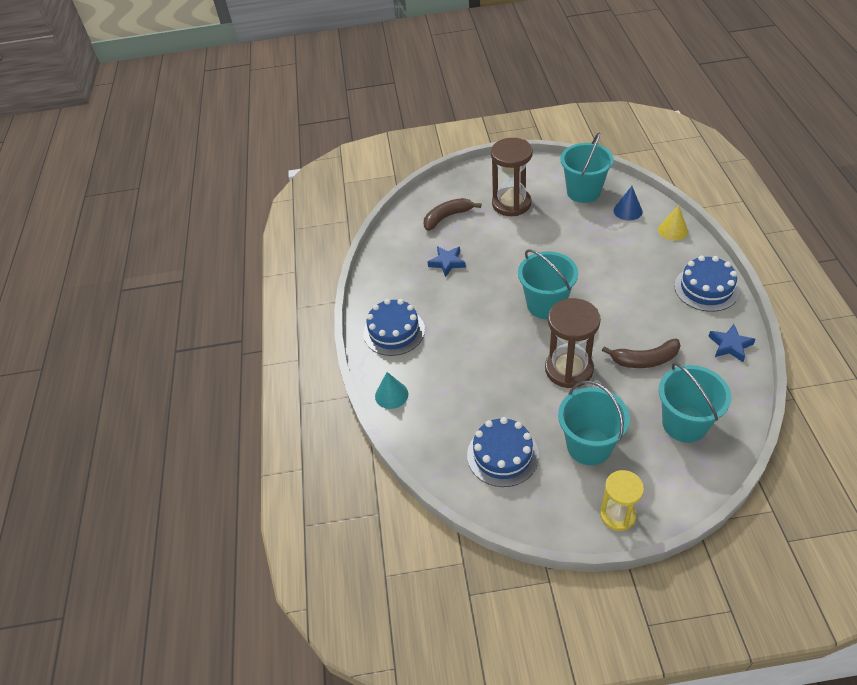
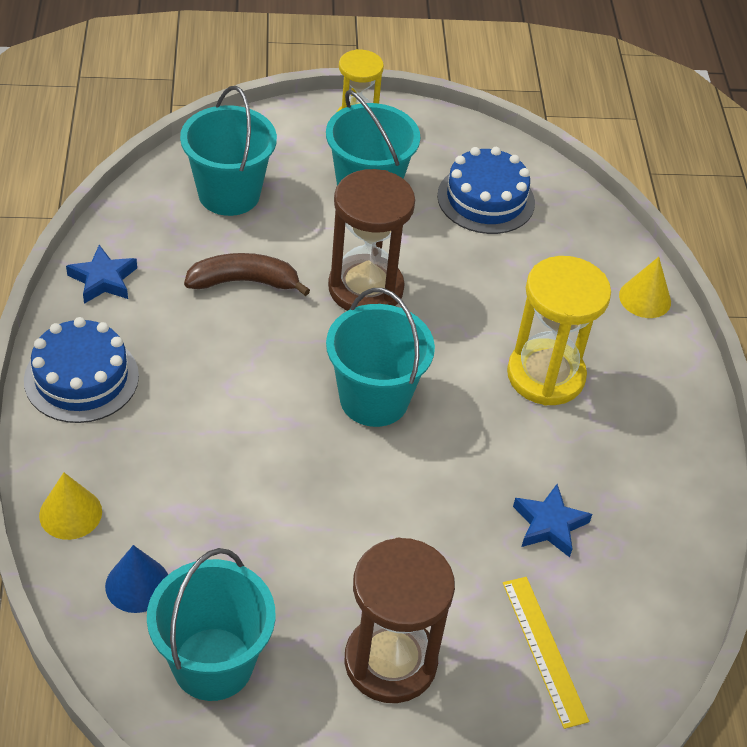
camera: 175 degrees right, 0 degrees up
(391, 395) = (645, 298): turquoise cone -> yellow cone
(394, 331) = (649, 399): blue cake -> none
(447, 217) = (544, 650): brown banana -> yellow ruler
(452, 334) = (545, 375): none -> yellow hourglass

